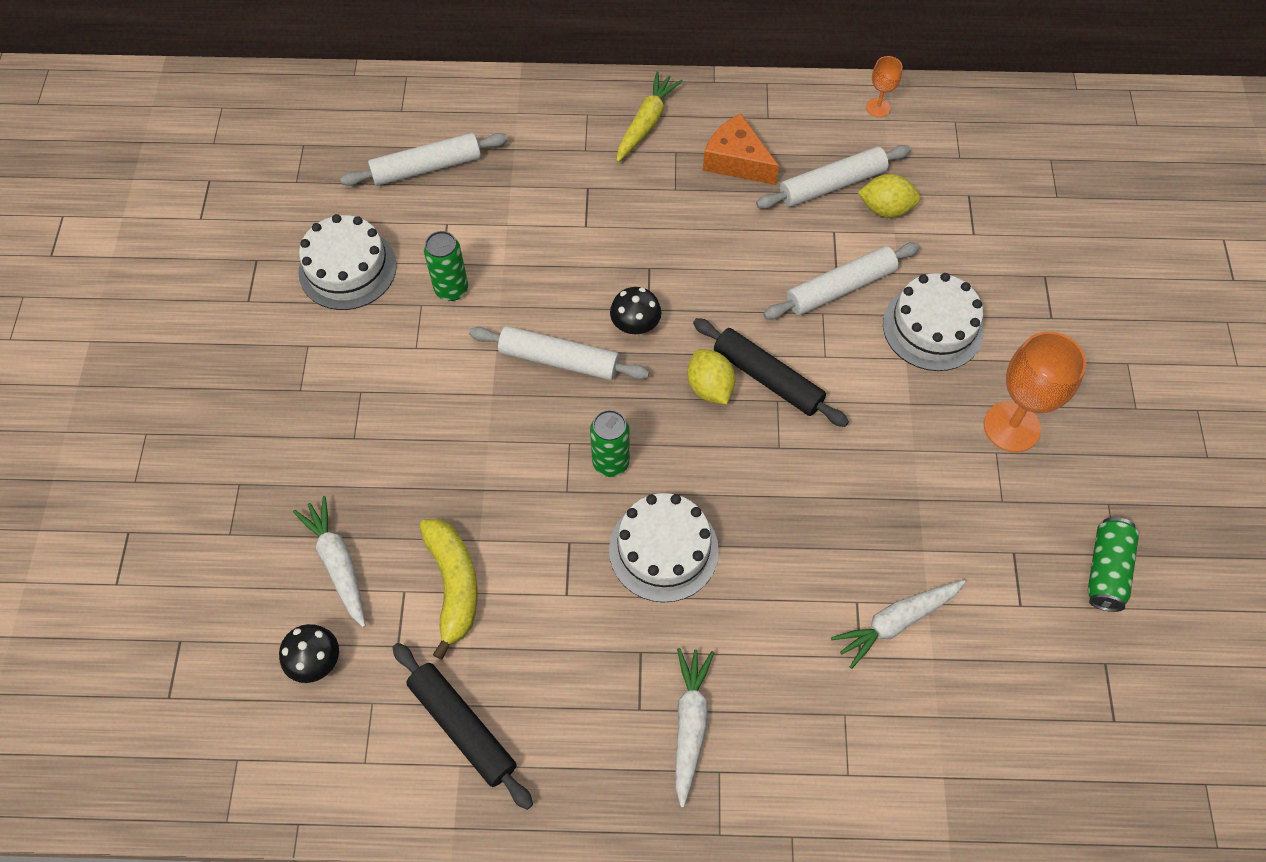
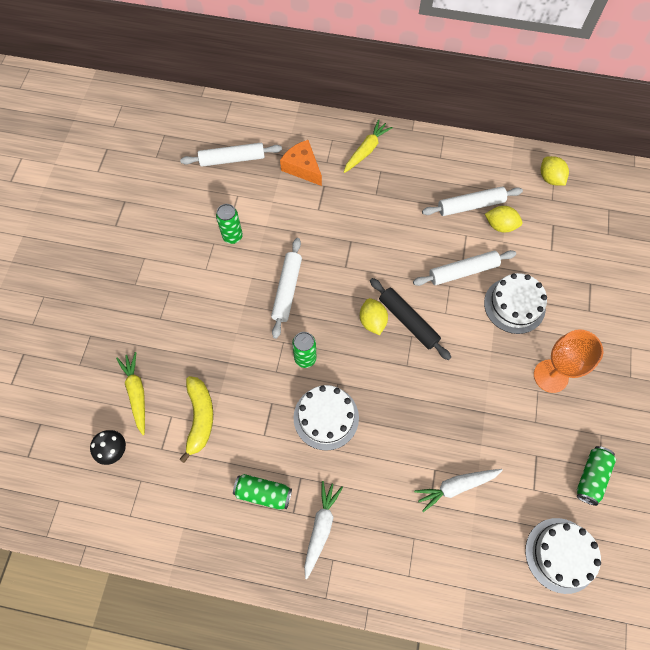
camera: 10 degrees right, 5 degrees up
(338, 564) = (137, 393): white carrot -> yellow carrot
(347, 269) = (175, 214): white cake -> white cake (561, 555)
(463, 727) = (189, 505): black rolling pin -> none
(559, 360) = (287, 290): white rolling pin -> white rolling pin turned 75 degrees clockwise
(583, 687) = (263, 493): none -> green can
(635, 326) = (336, 276): black mushroom -> none
(736, 161) = (416, 182): orange cheese -> orange cheese (302, 168)
(878, 107) = (508, 161): orange goblet -> none
(949, 125) = (550, 178): none -> yellow lemon

